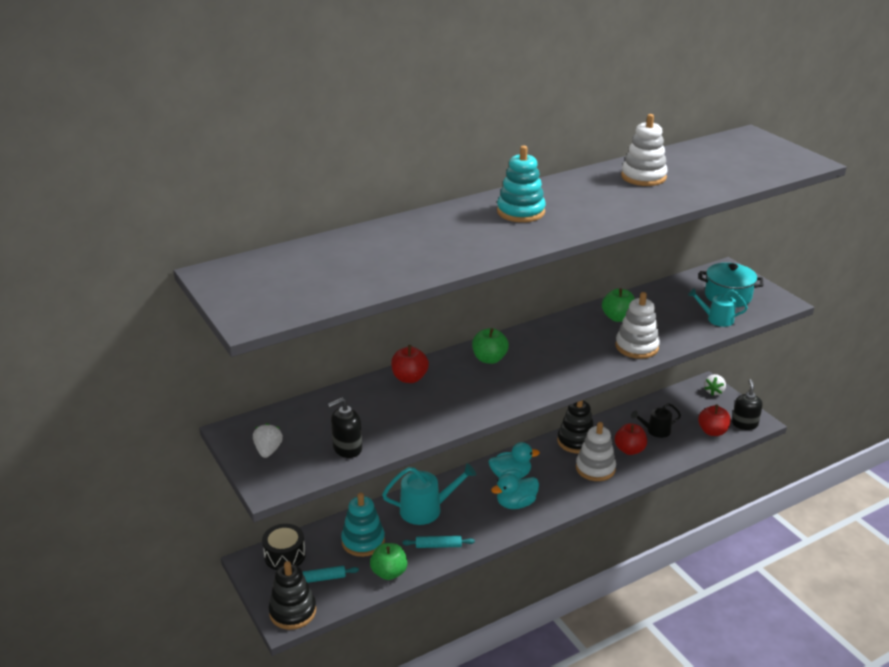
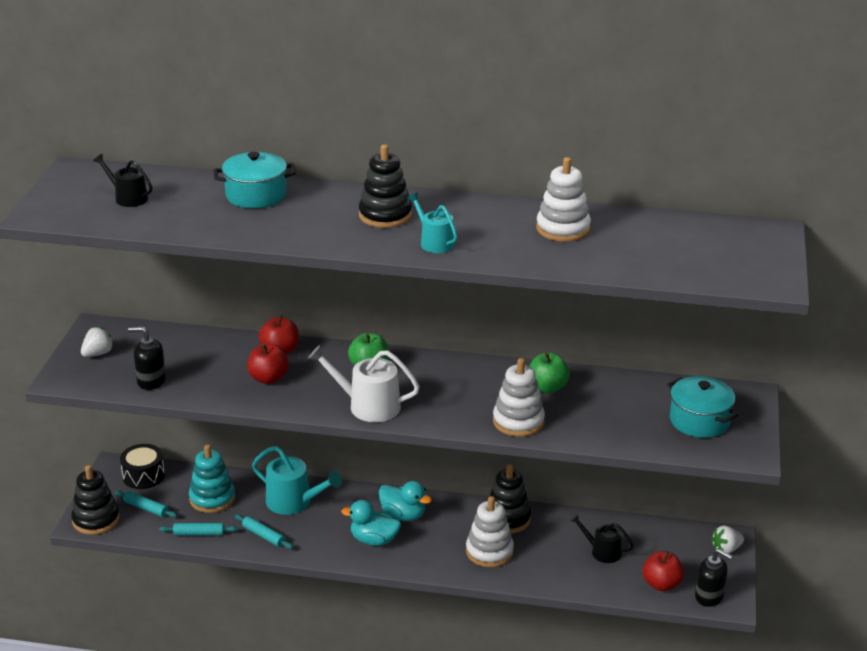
camera: 40 degrees right, 0 degrees up
(304, 276) = (128, 198): none -> black watering can
(389, 572) = (199, 533): green apple -> turquoise rolling pin
(403, 234) = (256, 195): none -> turquoise pot
(521, 212) = (385, 215): turquoise stacking toy -> black stacking toy
(531, 385) = (368, 406): none -> white watering can
(629, 450) = (548, 554): red apple -> red apple (268, 378)
(716, 319) = (646, 436): turquoise watering can -> turquoise watering can (434, 242)
(744, 424) = (709, 596): black soap dispenser -> black soap dispenser turned 75 degrees clockwise

